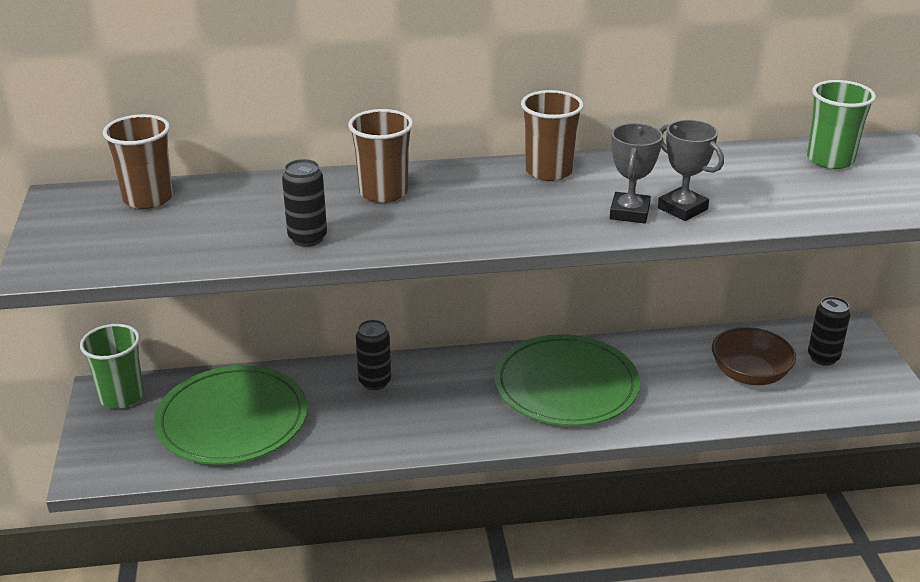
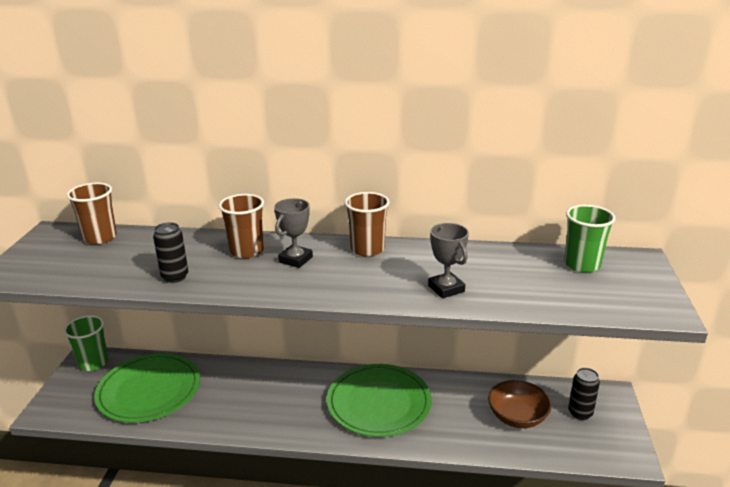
camera: 15 degrees right, 5 degrees down
(375, 382) = (252, 379): black can -> none
(629, 213) = (405, 286): grey trophy -> grey trophy (295, 259)

